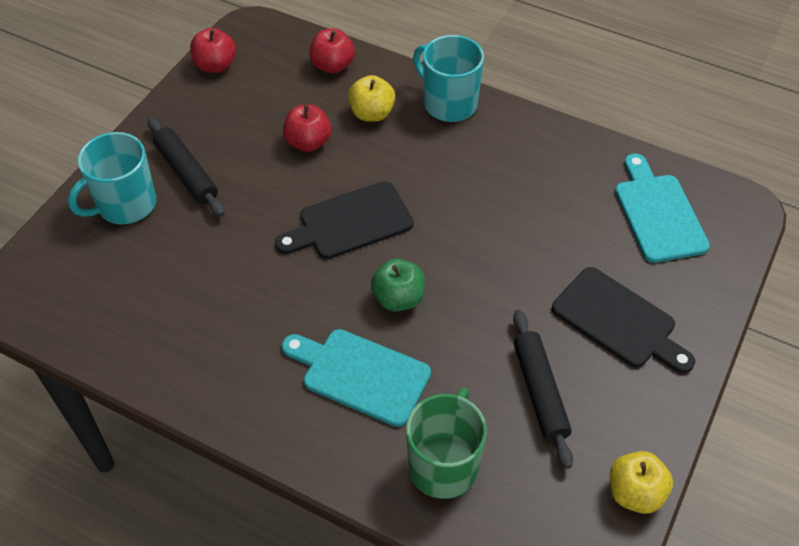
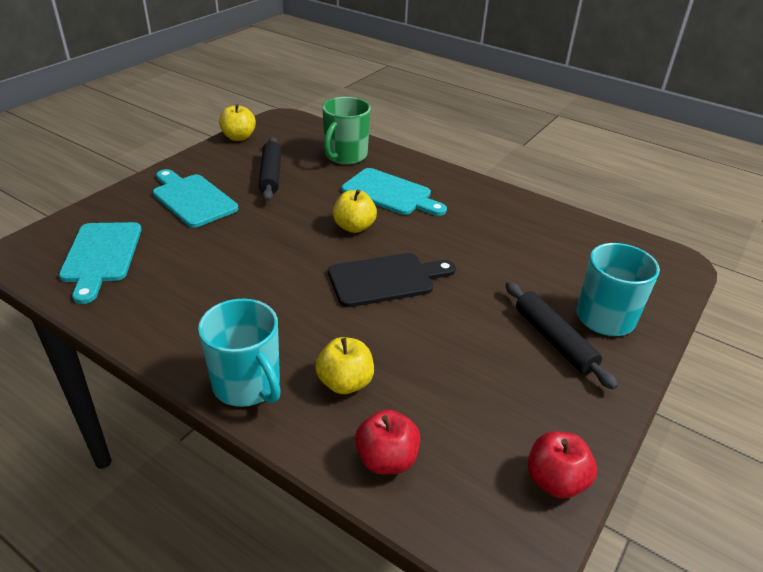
camera: 175 degrees left, 15 degrees down
(308, 142) = (423, 357): red apple -> none
(398, 298) = (354, 227): green apple -> yellow apple
(618, 321) = (192, 199): black cutting board -> turquoise cutting board

